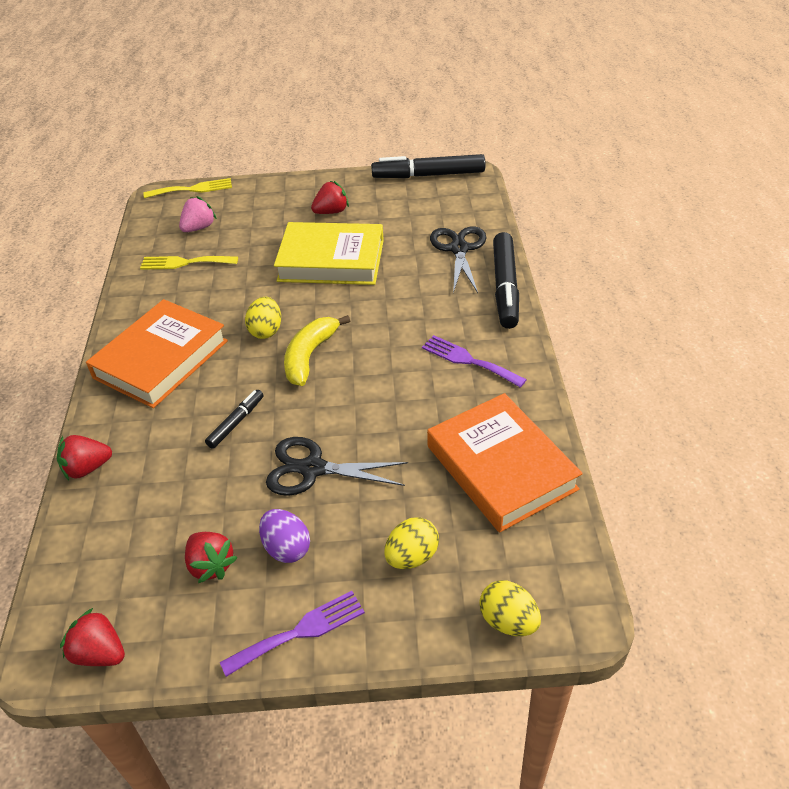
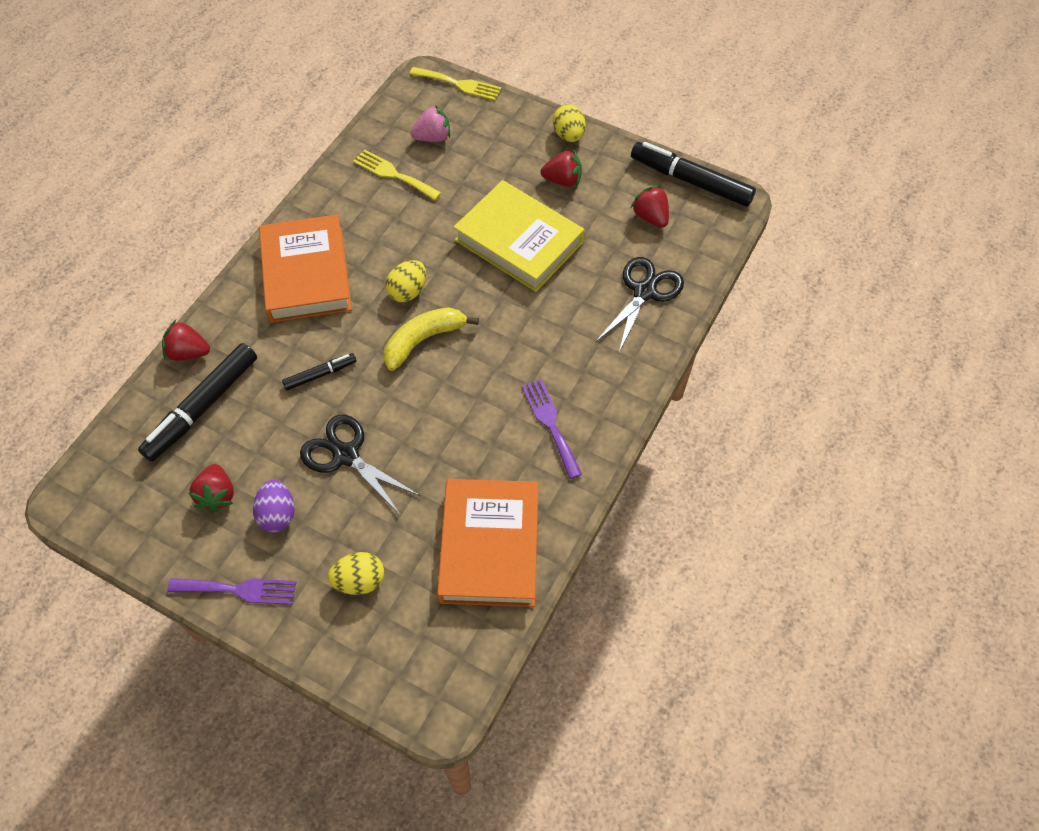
camera: 30 degrees right, 15 degrees up
(100, 653) = (103, 519): red strawberry -> red strawberry (650, 217)
(161, 359) = (306, 274): orange book -> orange book turned 75 degrees counterclockwise
(505, 287) = (649, 362): black marker -> black marker (202, 407)
(508, 621) = (386, 680): yellow egg -> yellow egg (568, 135)

